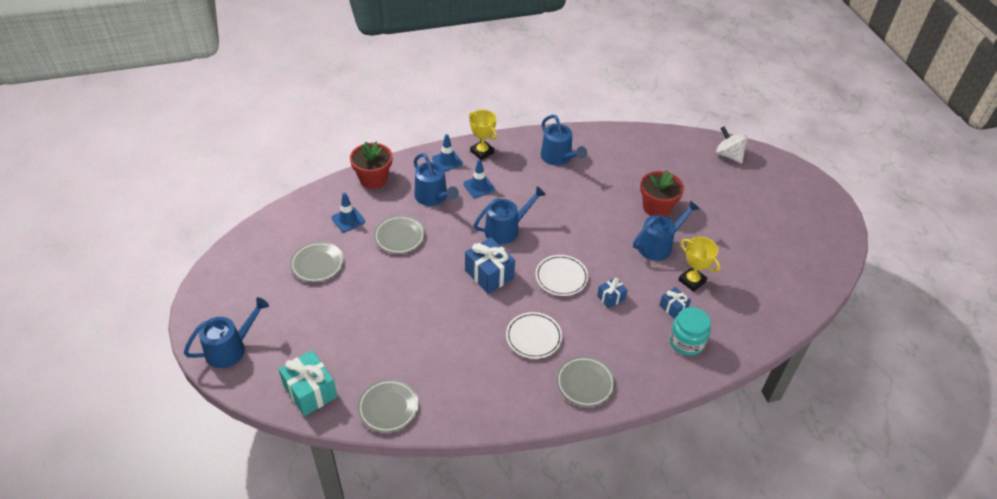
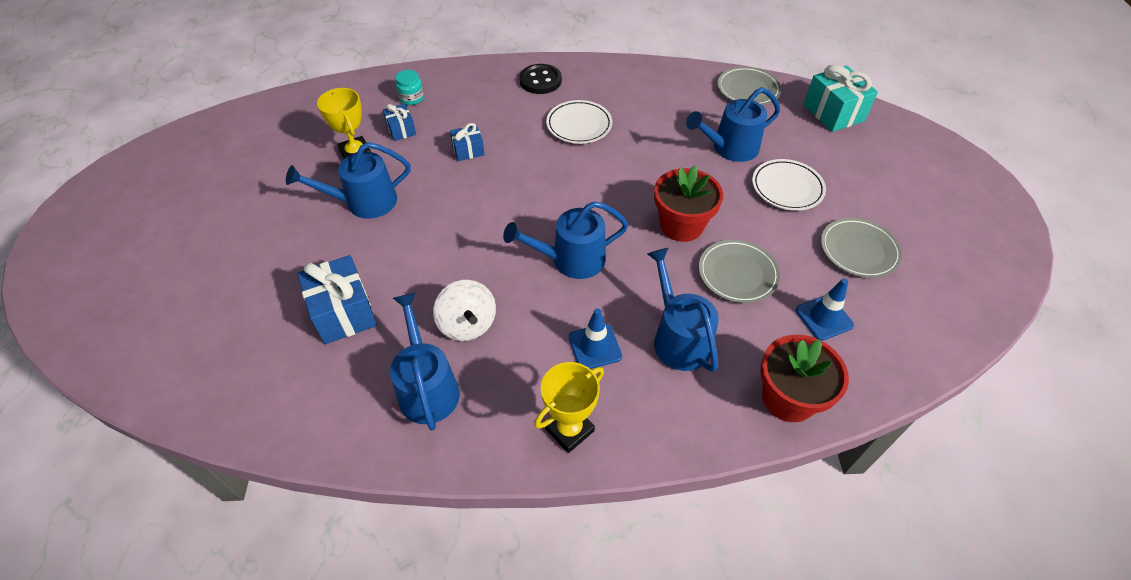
camera: 165 degrees left, 5 degrees up
(230, 349) = (941, 164): blue watering can -> blue watering can (730, 148)
(447, 161) = (643, 418): blue traffic cone -> none
(482, 152) = (569, 430): yellow trophy -> yellow trophy turned 75 degrees clockwise
(489, 274) = (613, 200): blue gift -> blue gift (344, 312)
(561, 277) = (518, 182): white plate -> white plate (787, 188)
(585, 383) = (540, 81): grey plate -> black button
(657, 207) = (324, 258): red flower pot -> red flower pot (681, 225)
(686, 342) = (411, 98): turquoise jar -> turquoise jar, size x0.62
(728, 155) = (120, 337): white spinning top -> white spinning top (467, 324)

